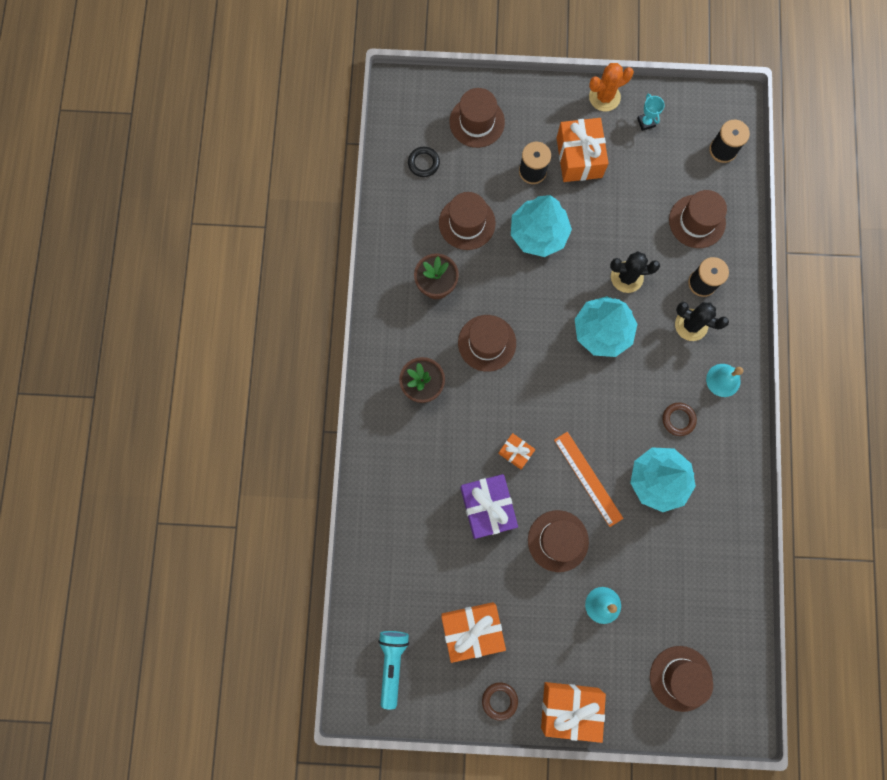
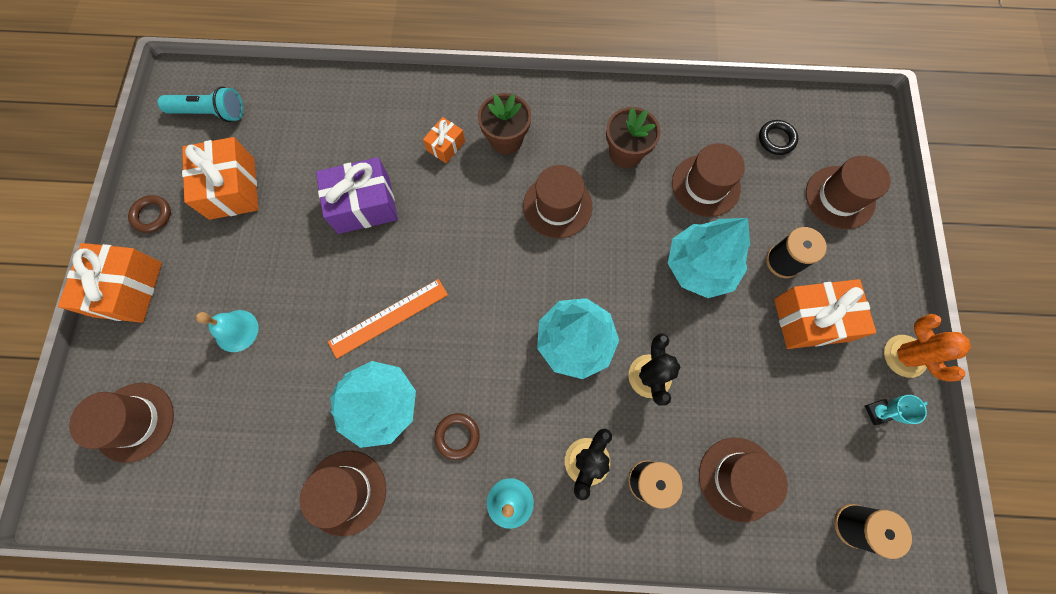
camera: 90 degrees right, 5 degrees down
(515, 452) = (425, 236): orange gift -> orange gift (446, 146)
(558, 541) = (318, 281): brown hat -> brown hat (346, 492)

